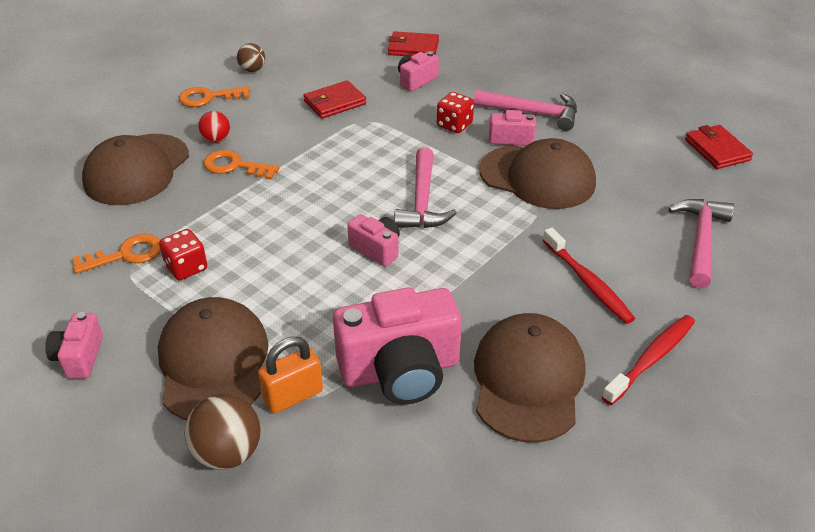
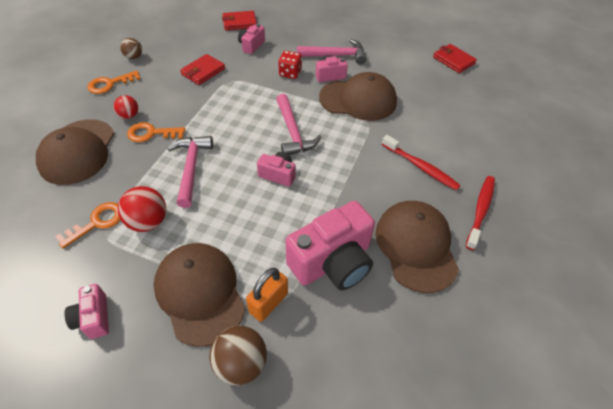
camera: 20 degrees left, 10 degrees up
(186, 267) = (148, 222): red dice -> red ball
(700, 240) = (471, 123): pink hammer -> pink hammer (191, 168)

